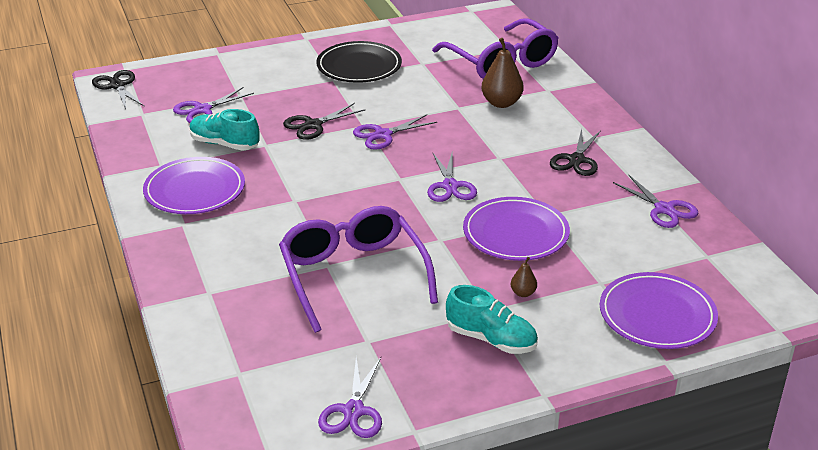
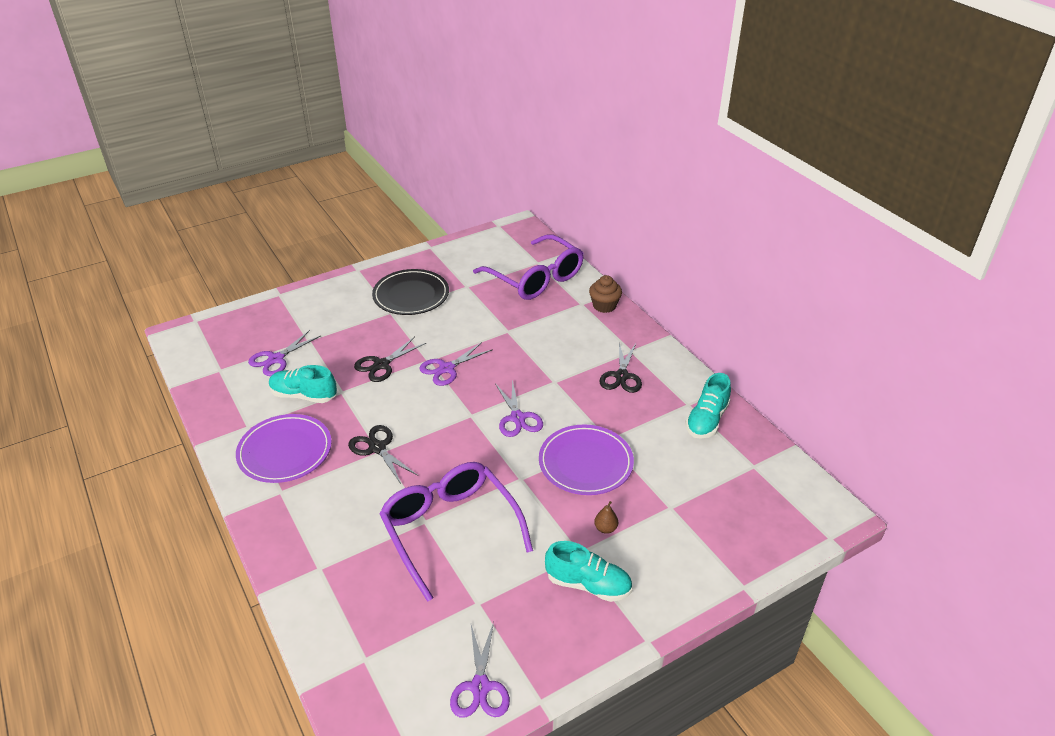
camera: 10 degrees left, 5 degrees up
(117, 86) = (190, 341): black scissors -> black scissors (377, 448)
(501, 103) = (544, 322): brown pear -> none
(573, 94) = (604, 306): none -> brown cupcake
(657, 315) = (726, 536): purple plate -> none
(664, 209) = (707, 420): purple scissors -> turquoise shoe

